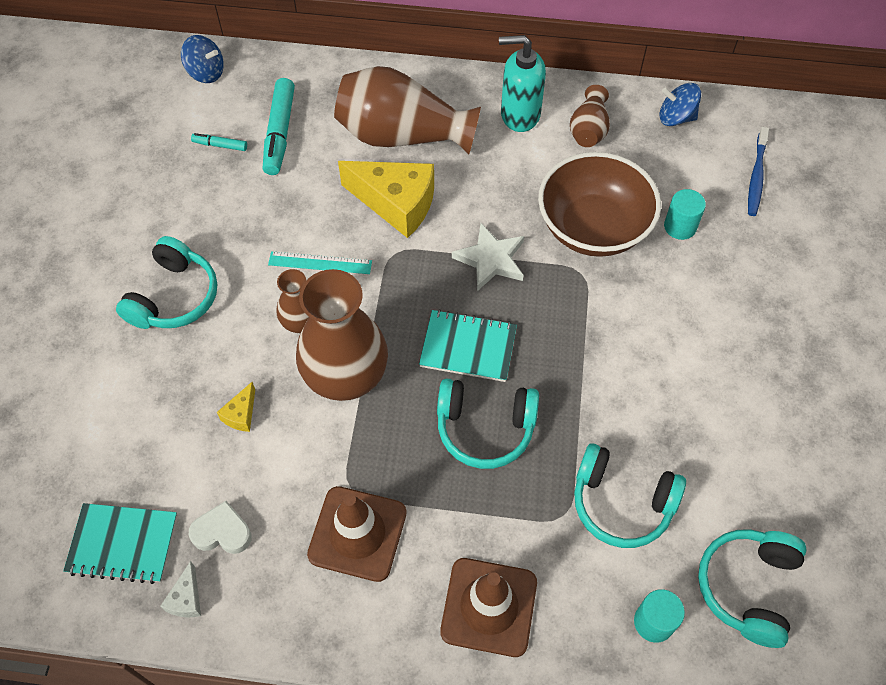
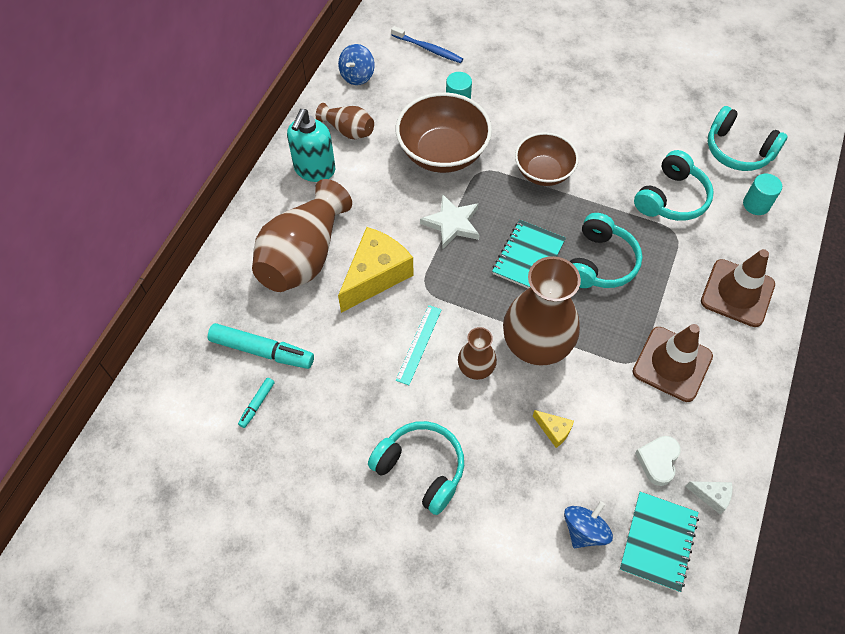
camera: 75 degrees left, 0 degrees up
(206, 73) = (157, 403): blue spinning top -> blue spinning top (584, 530)
(605, 341) = (543, 172): none -> brown bowl

